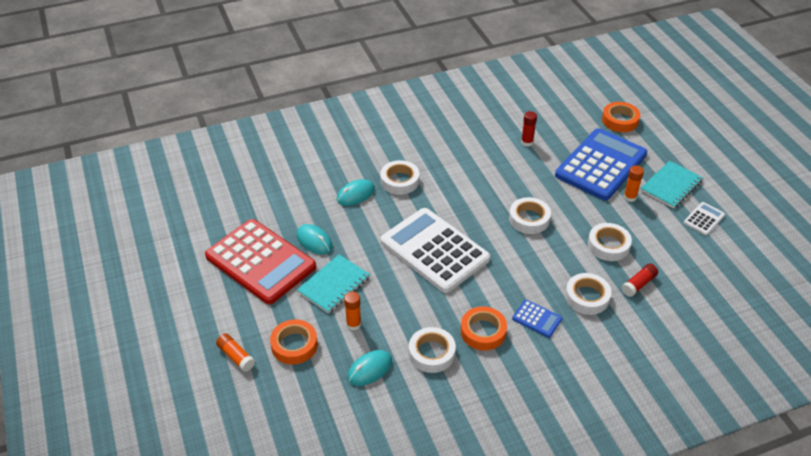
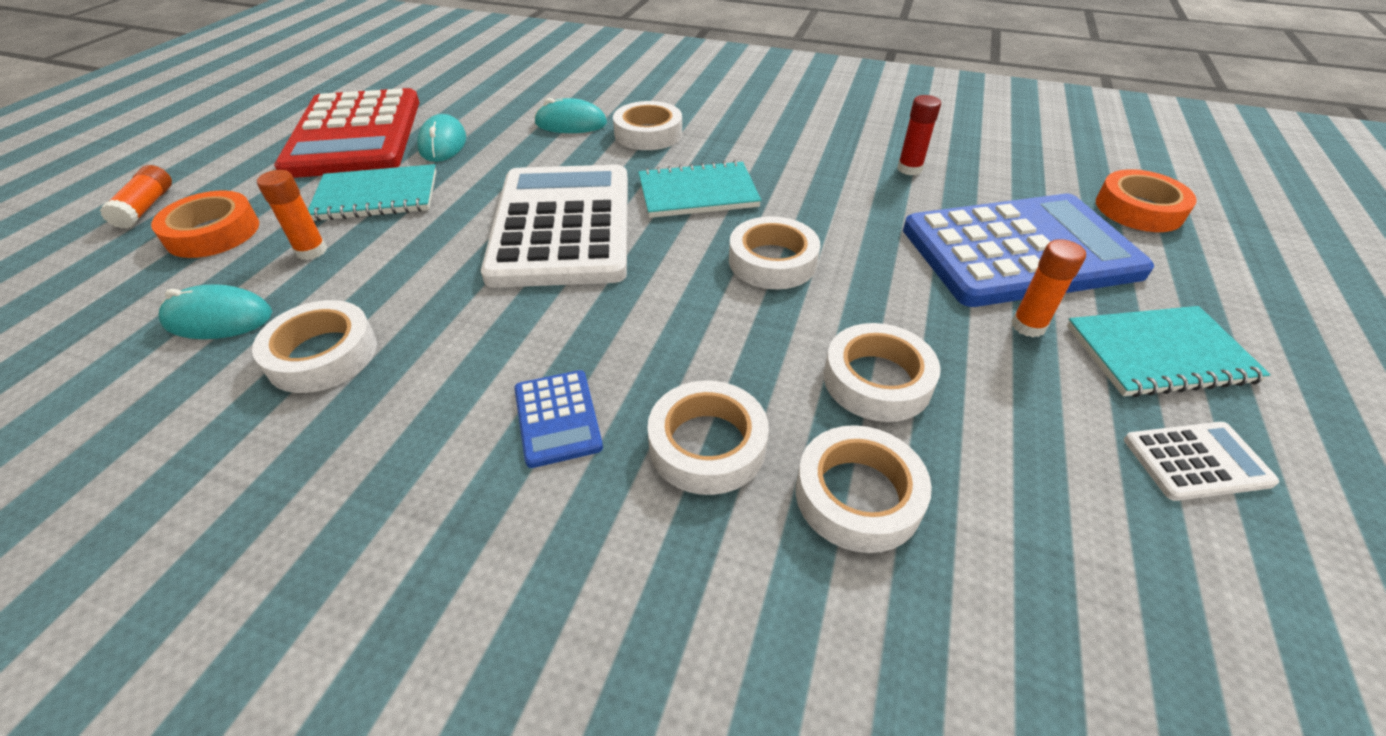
camera: 40 degrees right, 0 degrees up
(463, 202) = (697, 193): none -> turquoise notebook
(483, 332) = (442, 376): orange tape -> none
(638, 284) = (858, 495): red glue stick -> white tape

